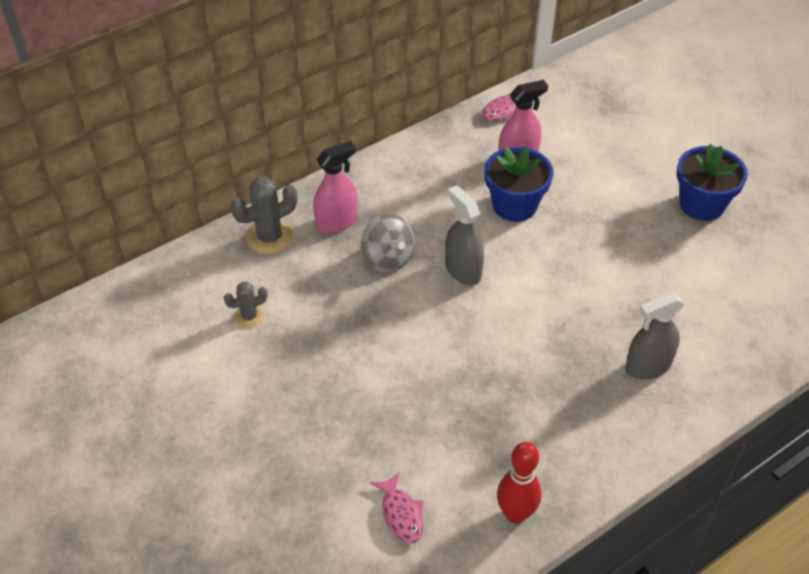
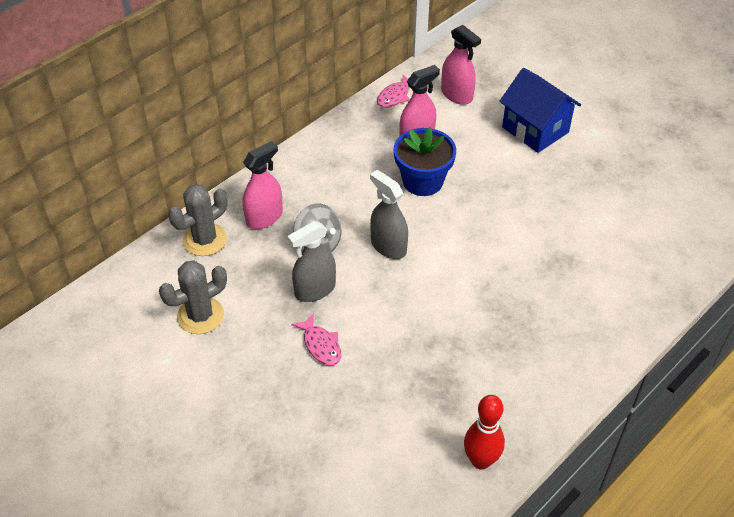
camera: 10 degrees left, 0 degrees up
(249, 316) = (200, 315): grey cactus -> grey cactus, size x1.69
(401, 514) = (378, 477): pink fish -> pink fish (321, 345)
(571, 116) = (457, 95): none -> pink spray bottle
(648, 366) = (569, 310): grey spray bottle -> grey spray bottle (315, 290)
(651, 164) = (535, 129): none -> blue house
(701, 204) = (586, 159): blue flower pot -> none

